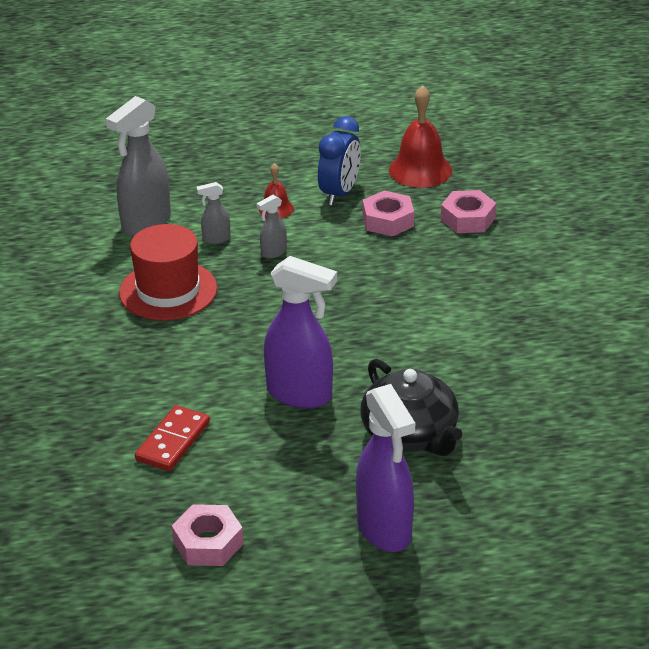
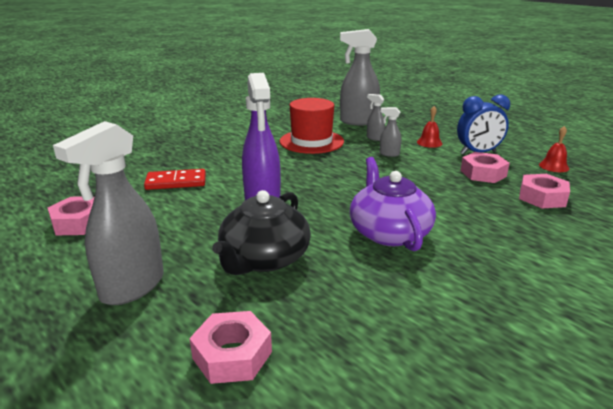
camera: 55 degrees right, 10 degrees down
(384, 530) = (132, 287): purple spray bottle -> grey spray bottle
(420, 170) = (553, 166): red bell -> red bell, size x0.54
(438, 340) = (389, 232): none -> purple teapot
(528, 497) = (232, 355): none -> pink nut

